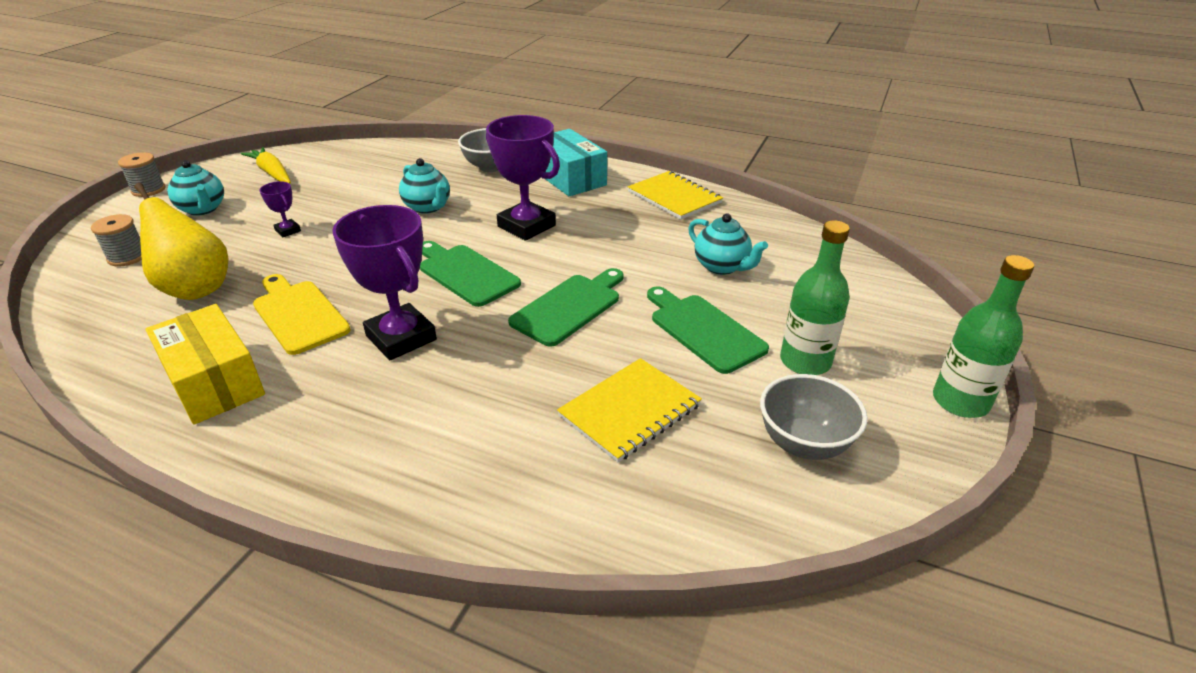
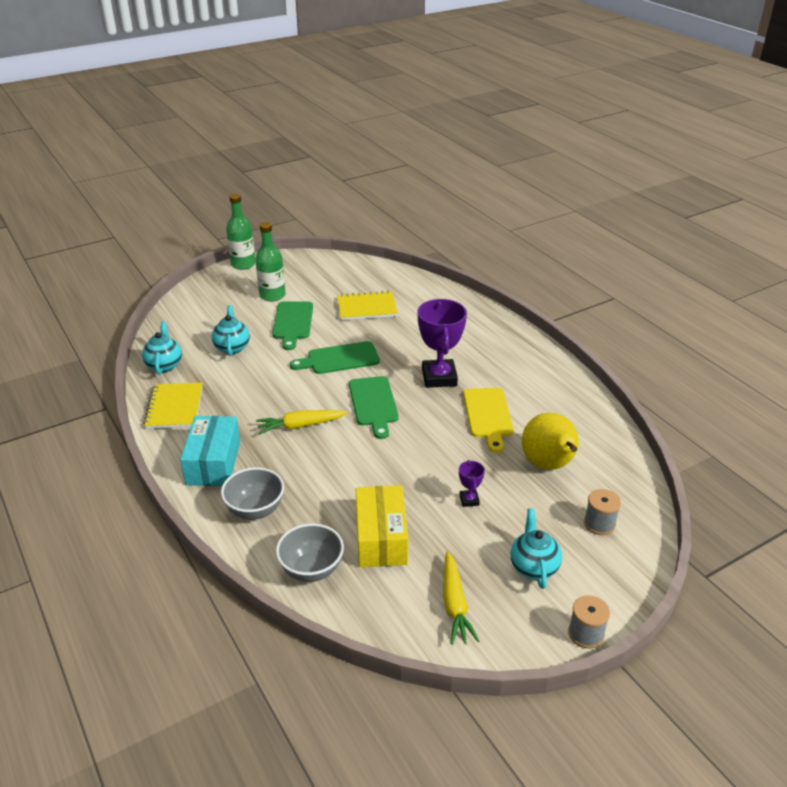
camera: 145 degrees left, 0 degrees up
(214, 382) = (544, 391): yellow box -> yellow box (381, 538)
(428, 207) = (349, 478): turquoise teapot -> turquoise teapot (164, 365)
(526, 226) = (300, 426): purple trophy -> yellow carrot
(804, 443) = (319, 276): grey bowl -> grey bowl (311, 570)

